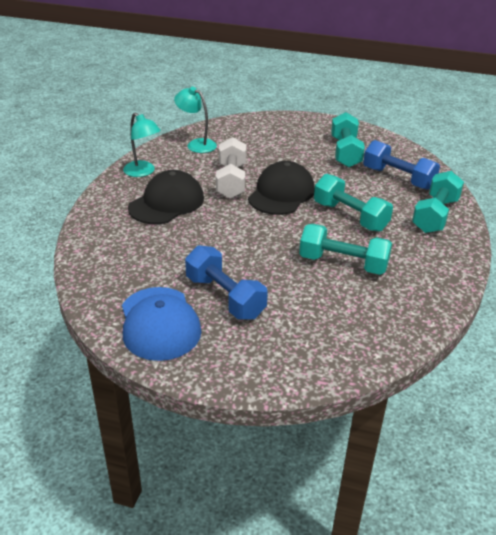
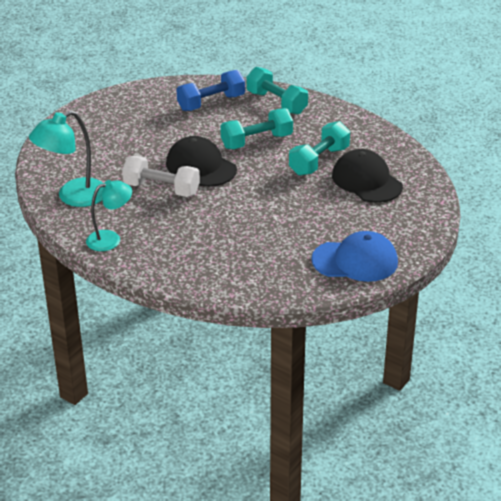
camera: 70 degrees left, 0 degrees up
(166, 203) = (179, 232): black cap -> black cap (366, 181)
(196, 144) = (73, 197): turquoise lamp -> turquoise lamp, size x1.51
(225, 297) = (336, 224): blue dumbbell -> none
(345, 152) = (149, 116): turquoise dumbbell -> none

